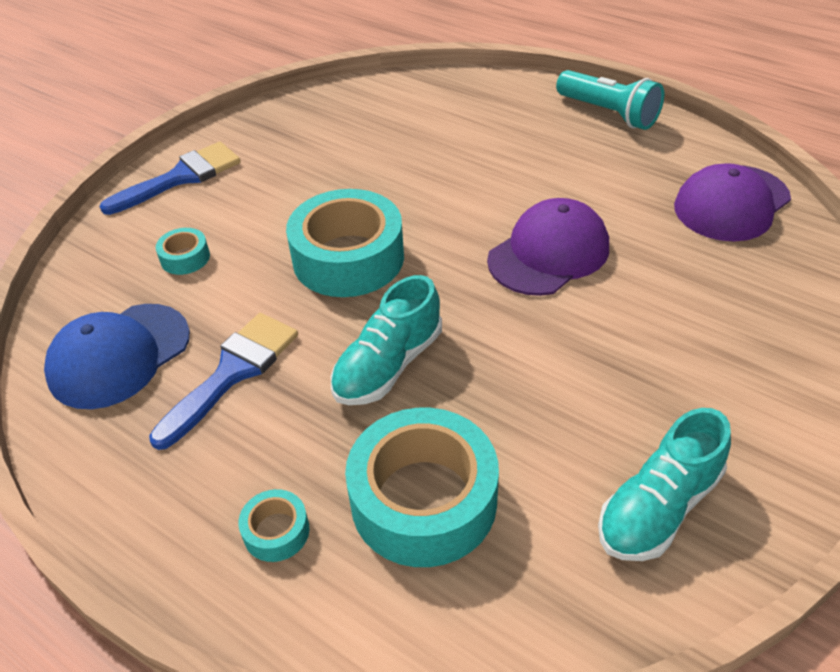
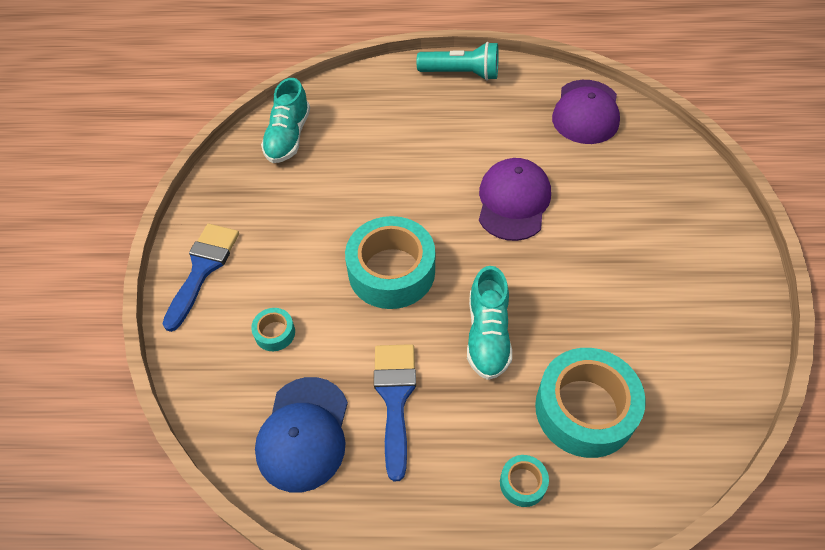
camera: 35 degrees left, 10 degrees up
(658, 507) = (701, 336): turquoise shoe -> turquoise shoe (288, 137)

